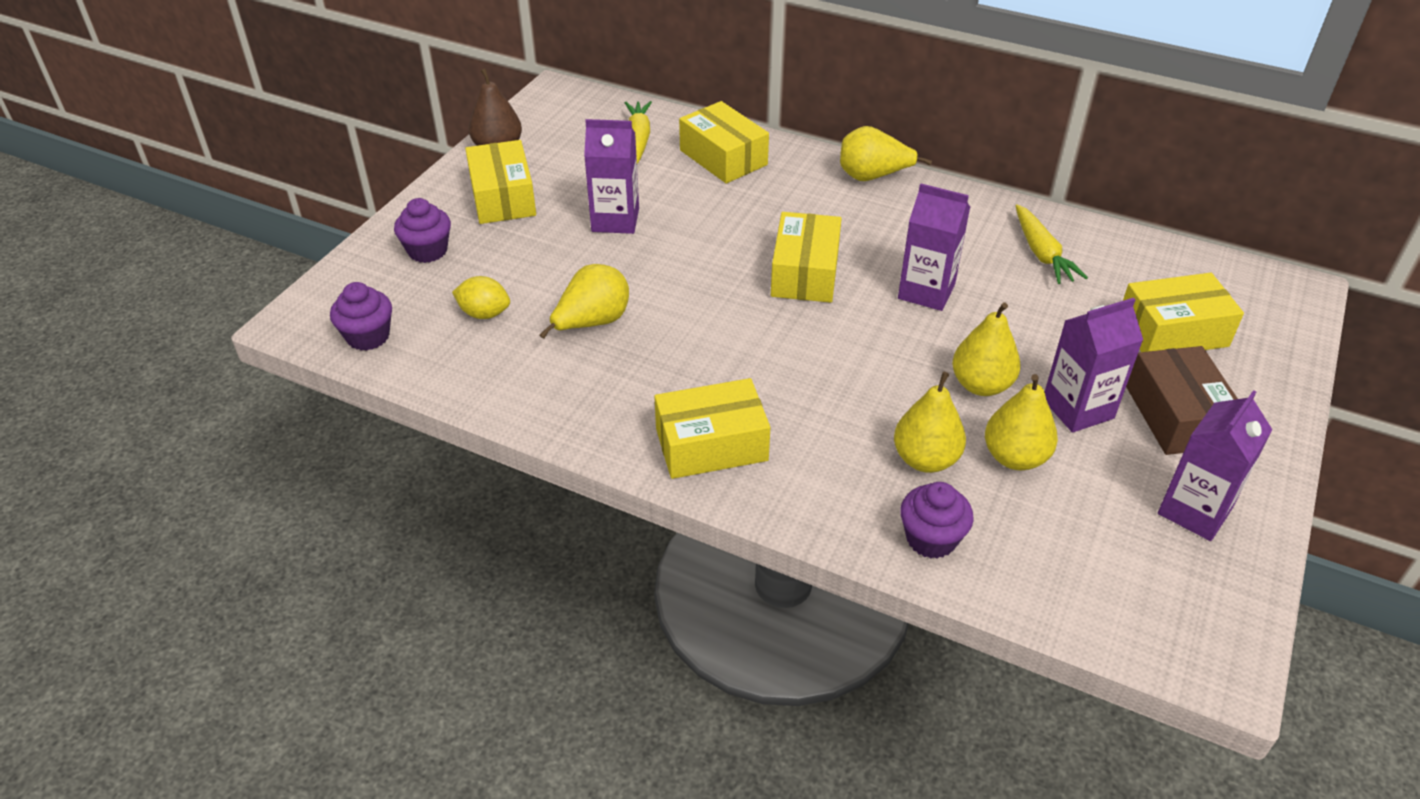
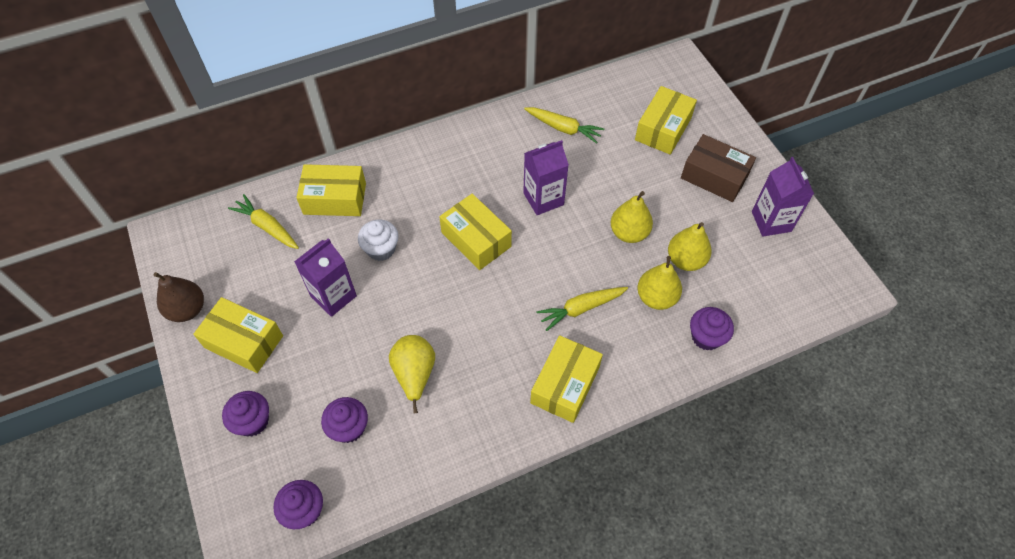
camera: 50 degrees left, 15 degrees up
(484, 313) = (349, 427): yellow lemon -> purple cupcake
(706, 218) = (381, 249): none -> white cupcake
(825, 402) = (581, 308): none -> yellow carrot
(872, 177) = (430, 145): yellow pear -> none
(1078, 409) = (677, 209): purple carton -> none

